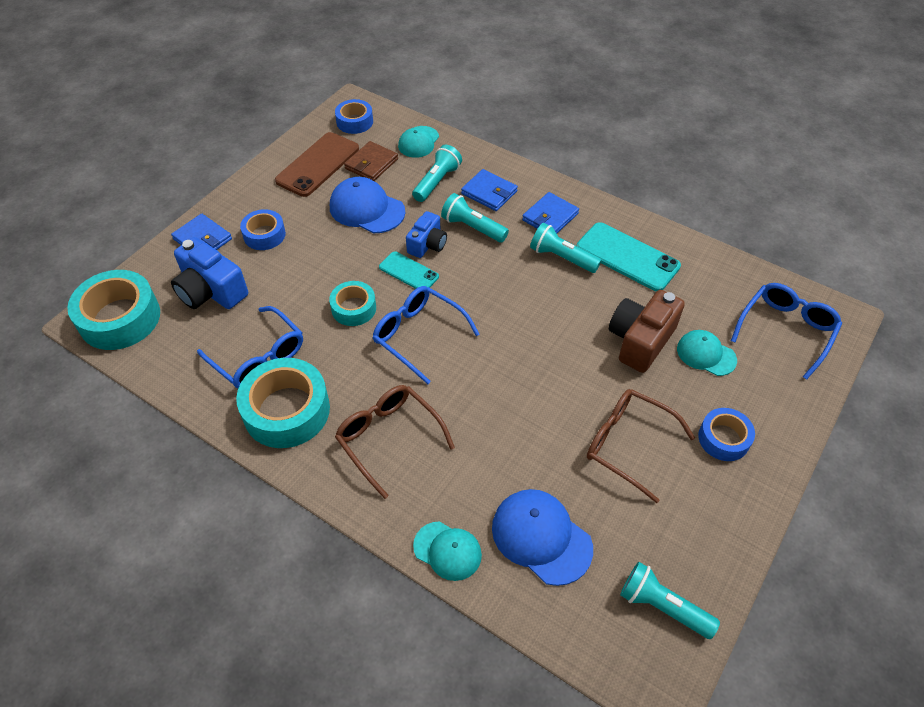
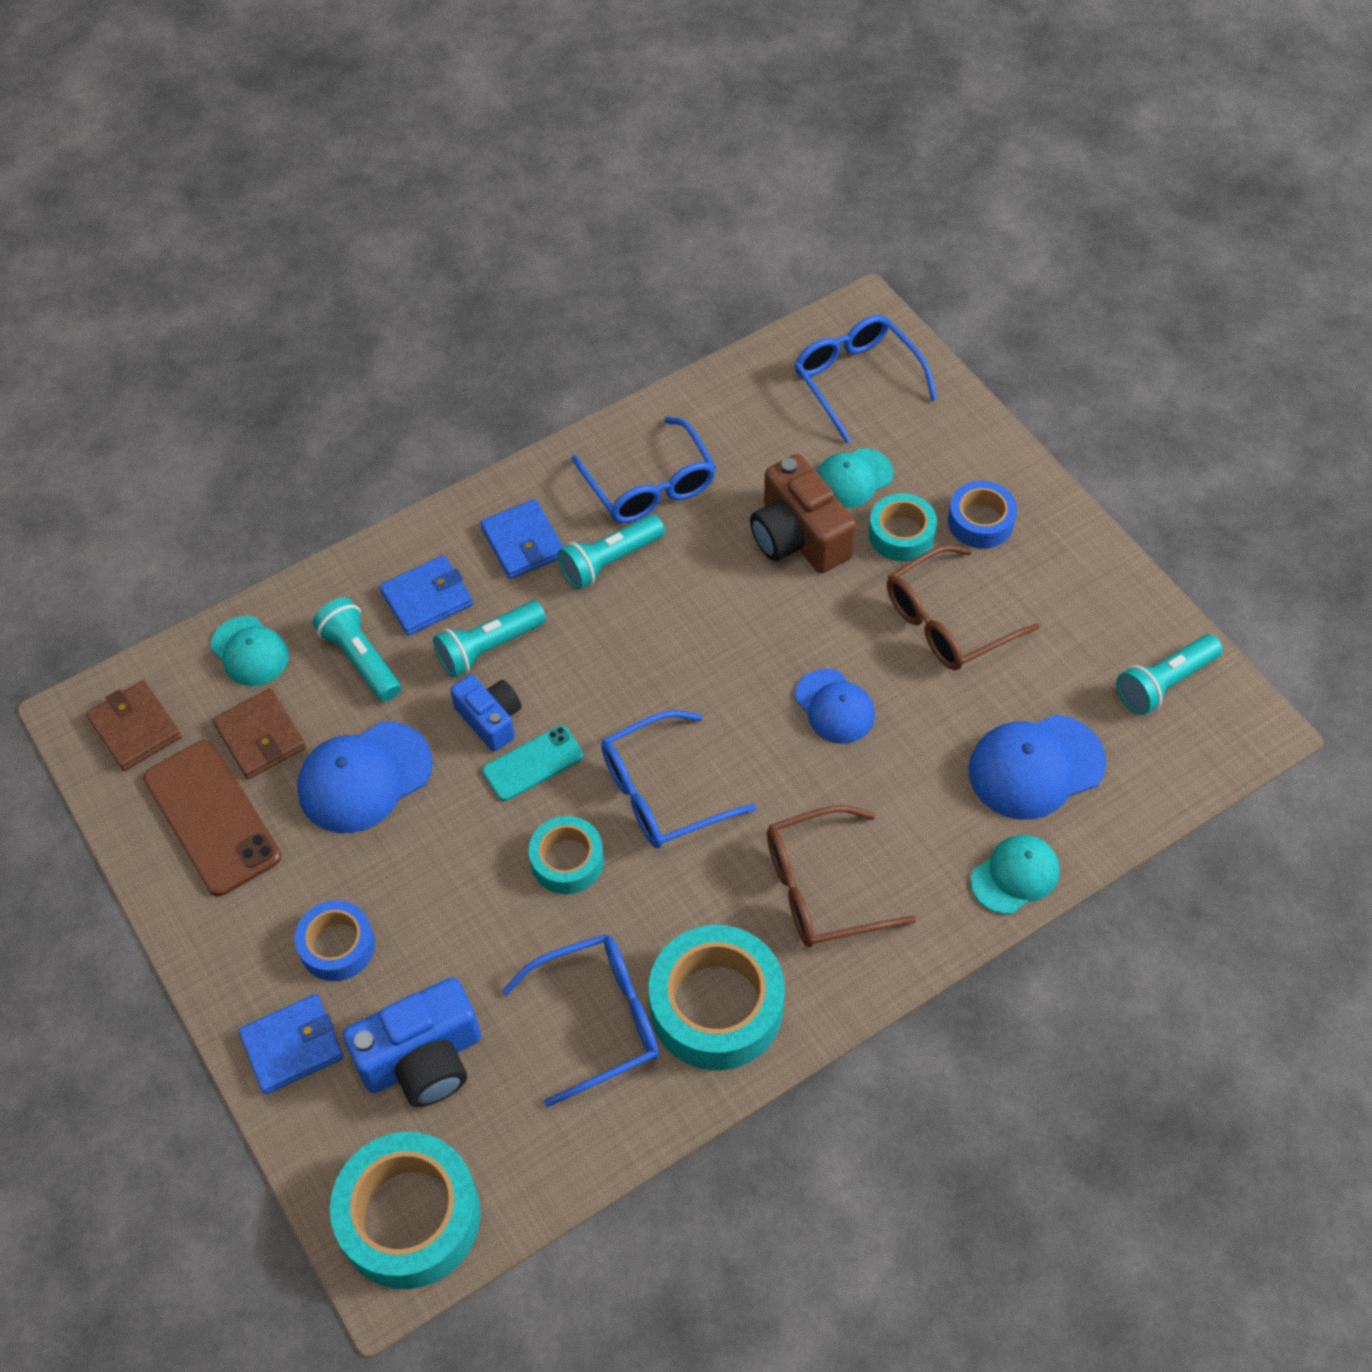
camera: 65 degrees left, 5 degrees up
(354, 122) = (135, 728): blue tape -> brown wallet
(524, 402) = (834, 706): none -> blue cap
(627, 257) = (650, 485): turquoise phone -> blue glasses
(680, 395) = (901, 534): none -> turquoise tape

